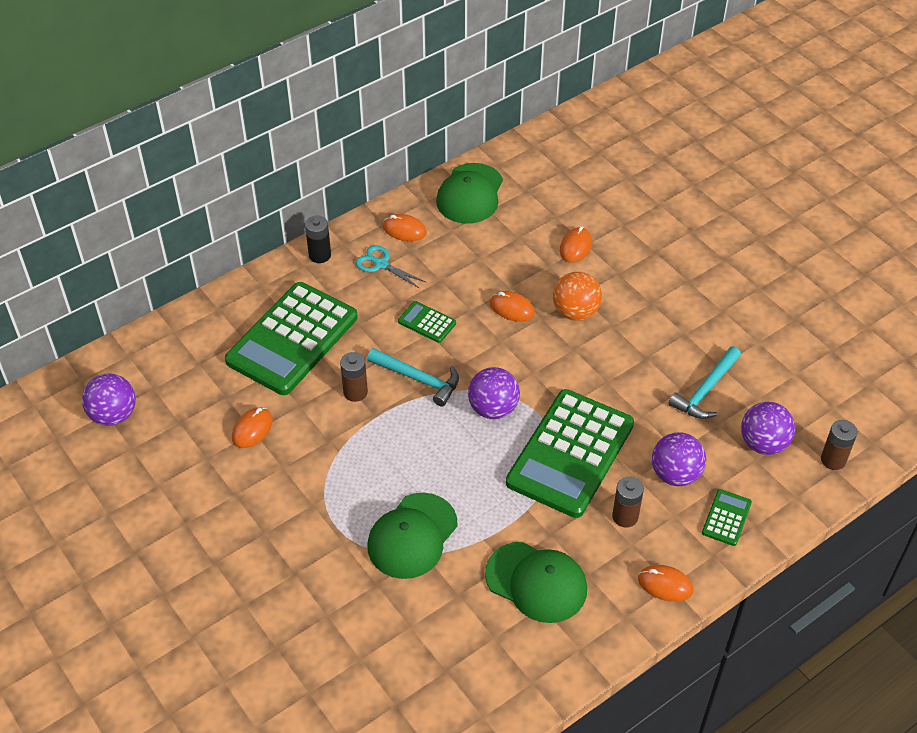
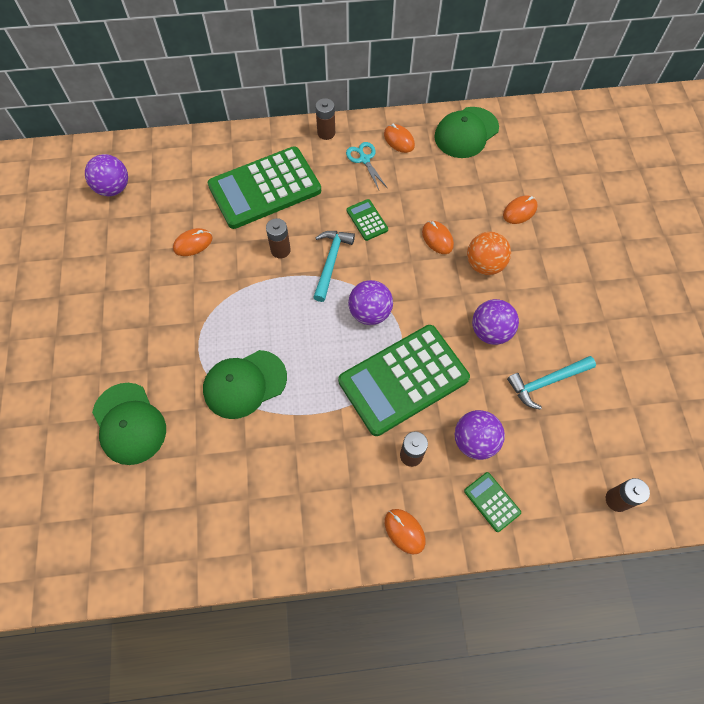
camera: 30 degrees right, 15 degrees up
(320, 255) = (326, 133): black battery -> brown battery
(418, 379) = (331, 262): turquoise hammer -> turquoise hammer turned 135 degrees counterclockwise
(536, 582) = (308, 472): green cap -> green cap (129, 423)
(726, 518) = (492, 501): green calculator -> green calculator turned 90 degrees counterclockwise
(763, 443) = (565, 453): purple ball -> purple ball (490, 331)

